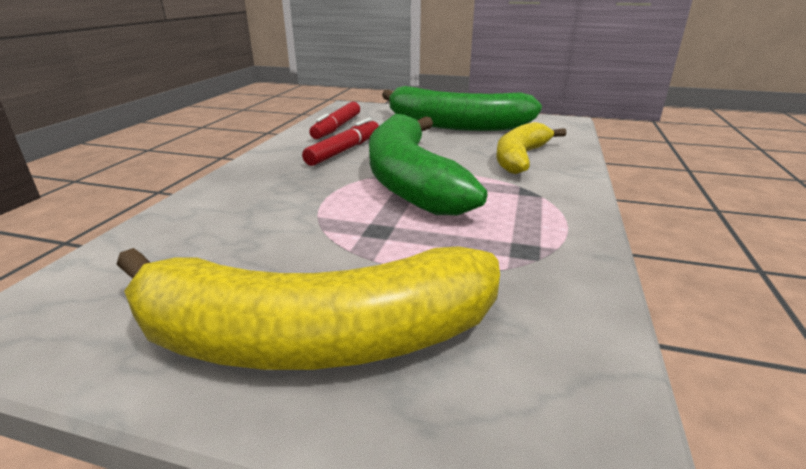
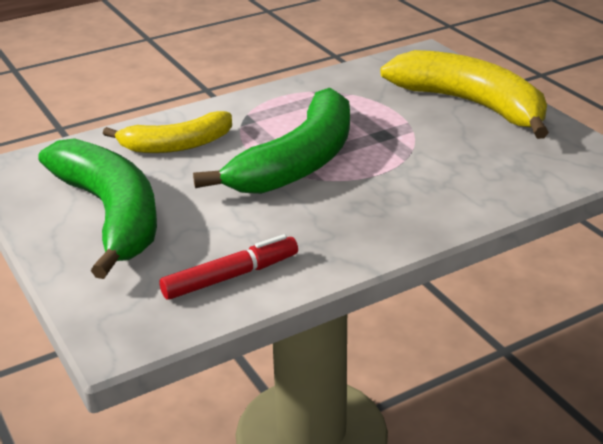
camera: 135 degrees left, 5 degrees up
(344, 150) = (288, 224): red marker -> none

